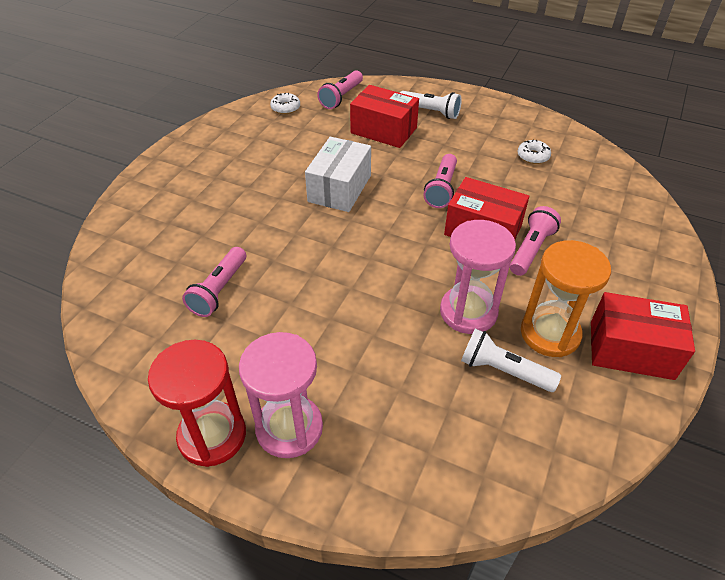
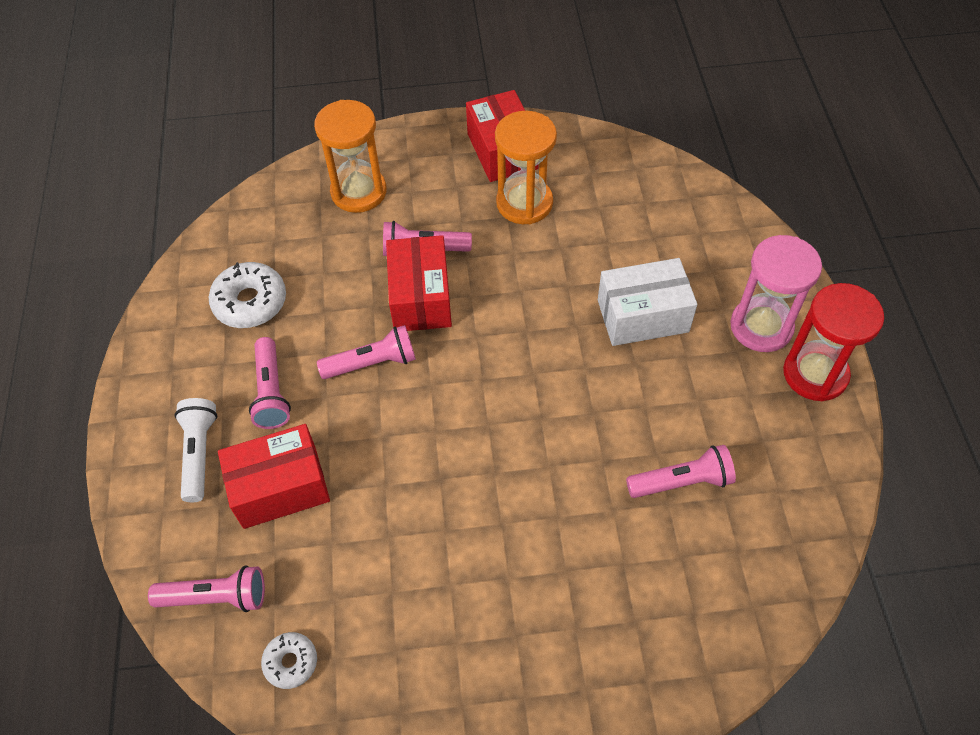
camera: 120 degrees left, 10 degrees up
(340, 188) = (440, 467): white box -> white box (642, 316)
(383, 130) = (280, 487): red box -> red box turned 75 degrees clockwise
(452, 145) = (271, 392): none -> pink flashlight
(468, 312) = (543, 265): pink hourglass -> none
(504, 371) = (588, 218): white flashlight -> none
(533, 156) = (250, 302): white donut -> white donut, size x1.71
(619, 238) = (358, 192): none -> orange hourglass

